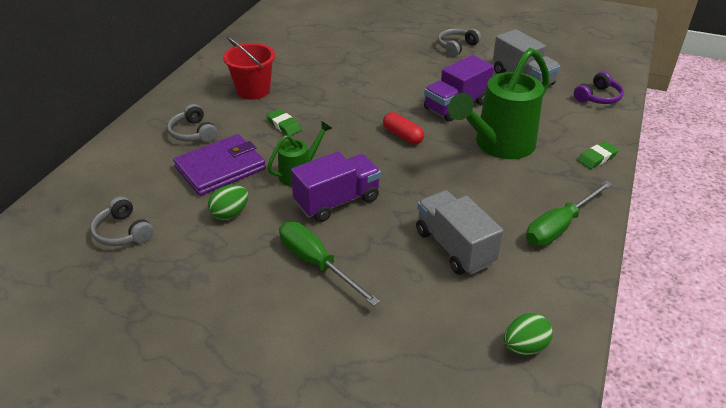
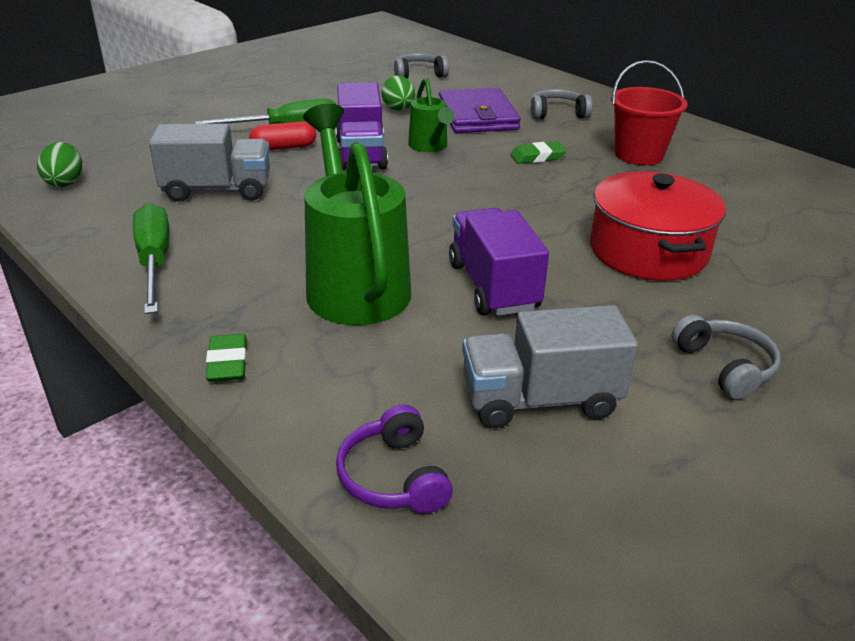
camera: 115 degrees right, 5 degrees down
(379, 72) = (648, 251): none -> red pot
(402, 136) = (448, 220): red capsule -> red capsule (284, 147)

